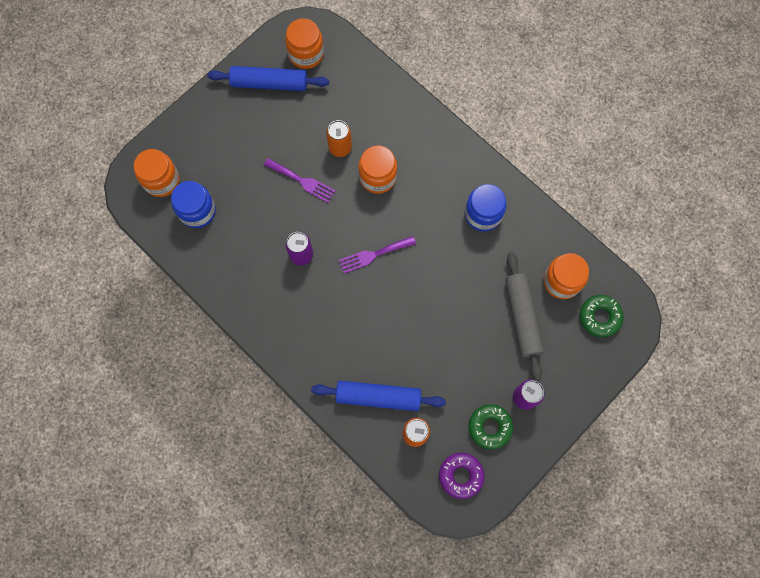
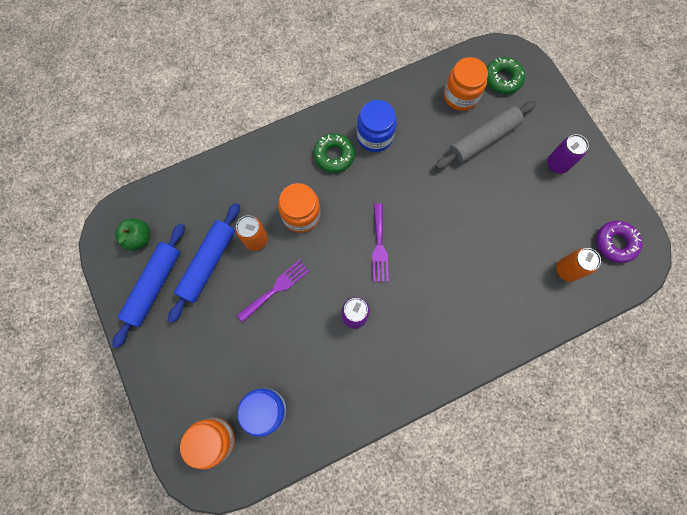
camera: 70 degrees left, 0 degrees up
(306, 54) = (138, 238): orange jar -> green apple
(378, 397) = (522, 291): blue rolling pin -> blue rolling pin (208, 263)
(490, 427) = (577, 203): green donut -> green donut (334, 155)
(522, 317) = (483, 139): grey rolling pin -> grey rolling pin turned 45 degrees counterclockwise

